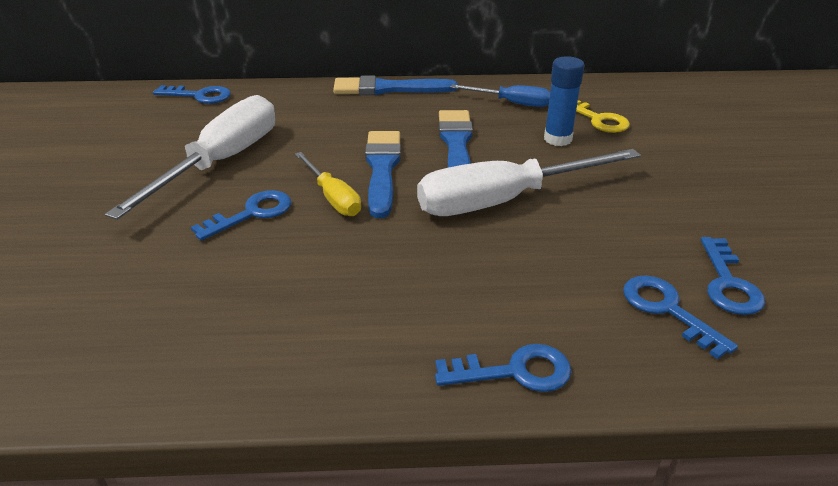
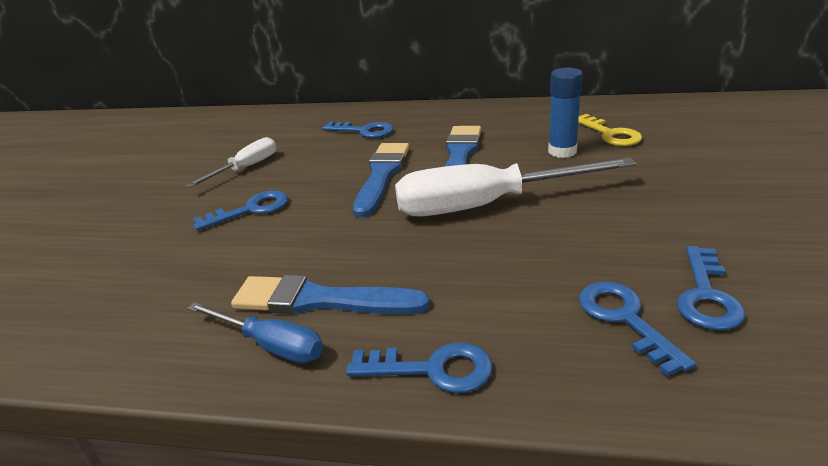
camera: 15 degrees right, 5 degrees down
(199, 96) = (254, 117): blue key -> blue key (364, 131)
(221, 162) = (246, 168): white screwdriver -> white screwdriver, size x0.53
(333, 198) = (326, 199): yellow screwdriver -> none
(388, 89) = (416, 110): blue brush -> blue brush (320, 300)
(512, 103) = (528, 121): blue screwdriver -> blue screwdriver (270, 345)

